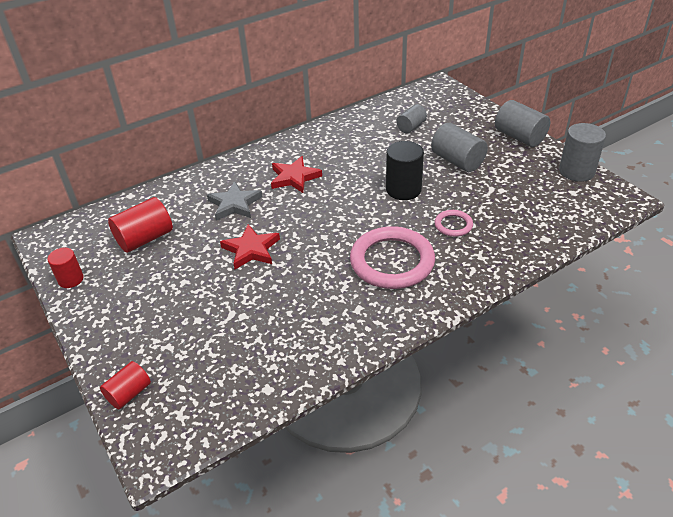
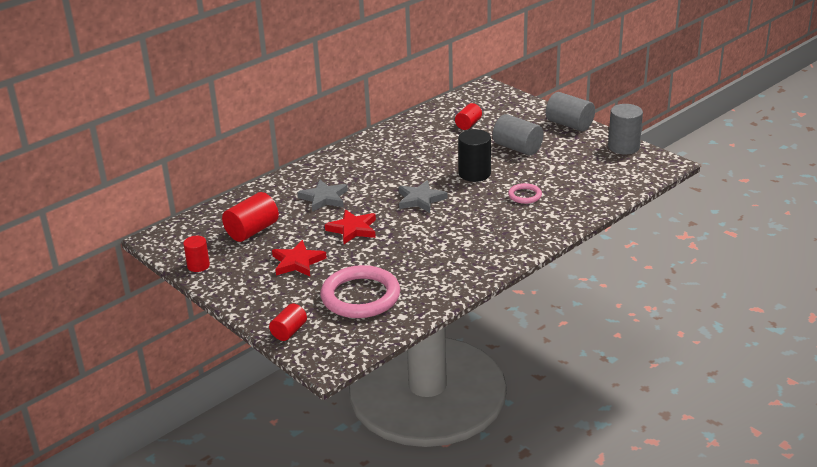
camera: 10 degrees left, 10 degrees down
(294, 177) = (372, 173): red star -> red star (297, 262)
(336, 217) = (420, 199): none -> grey star
(392, 261) = (479, 226): pink ring -> pink ring (360, 296)
(411, 127) = (468, 124): grey cylinder -> red cylinder

